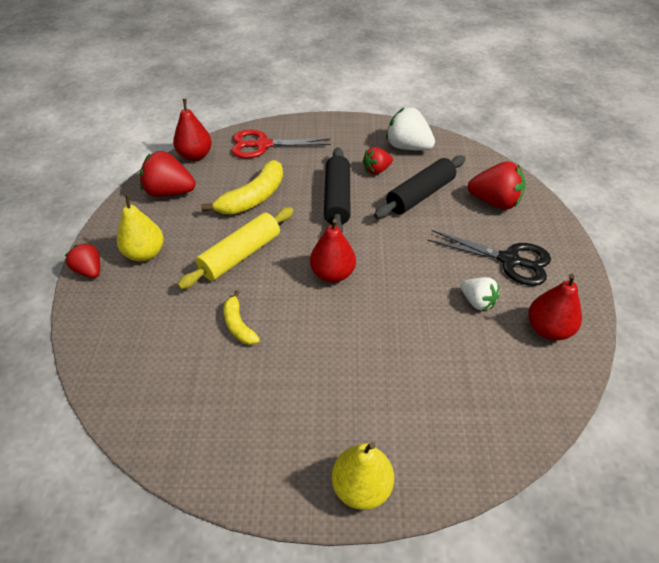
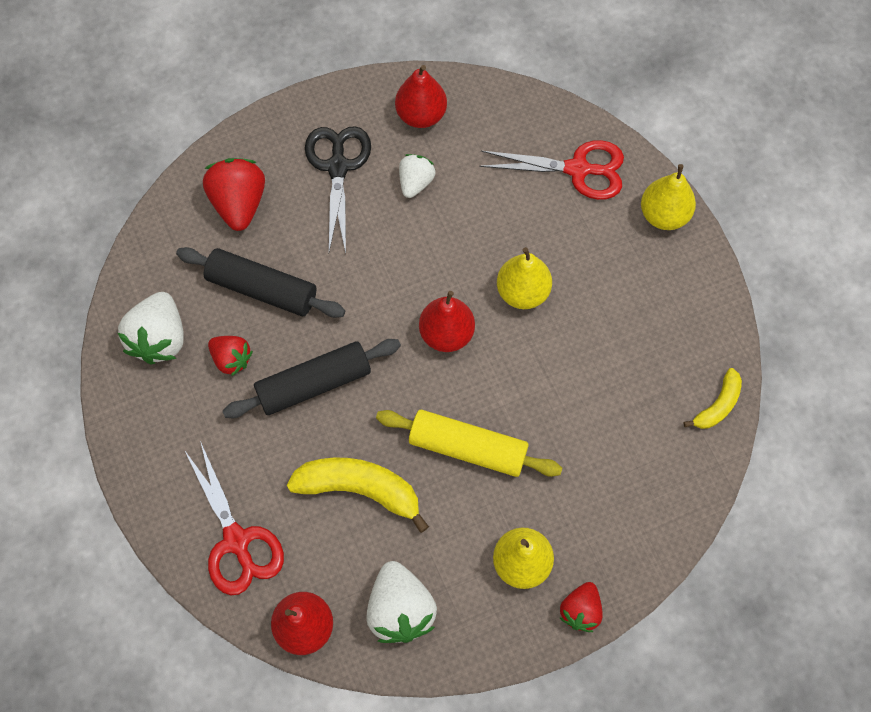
camera: 115 degrees left, 20 degrees up
(169, 192) = (400, 609): red strawberry -> white strawberry
(238, 325) = (564, 394): yellow banana -> yellow banana (717, 405)
(341, 333) = (522, 292): none -> yellow pear
(447, 430) = (578, 169): none -> red scissors

